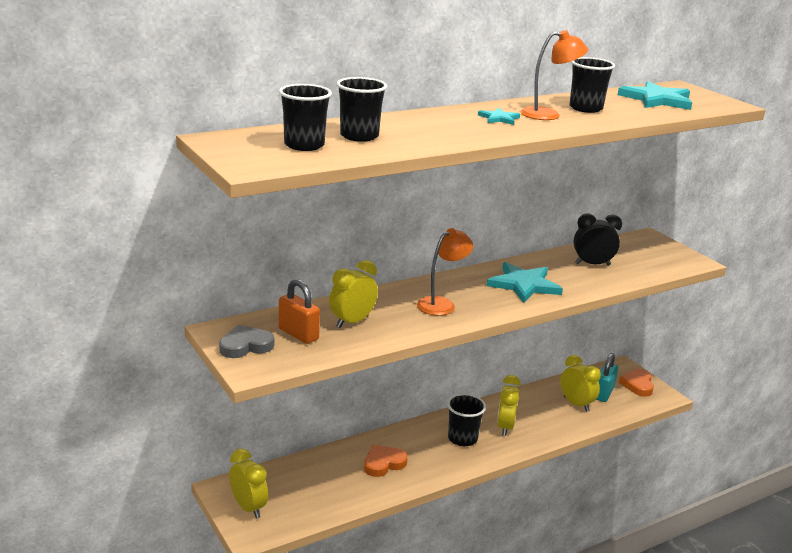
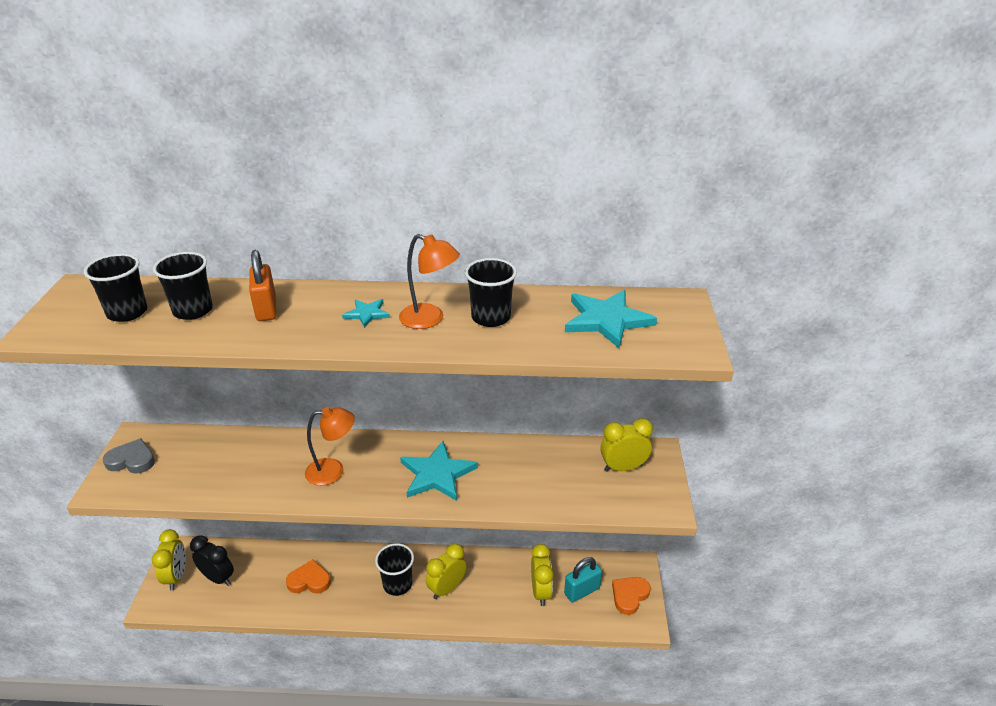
camera: 35 degrees right, 10 degrees up
(298, 334) = (182, 462): orange padlock -> orange padlock (266, 309)
(352, 322) = (237, 464): yellow clock -> yellow clock (623, 468)
(592, 264) = (541, 471): black clock -> black clock (218, 578)

